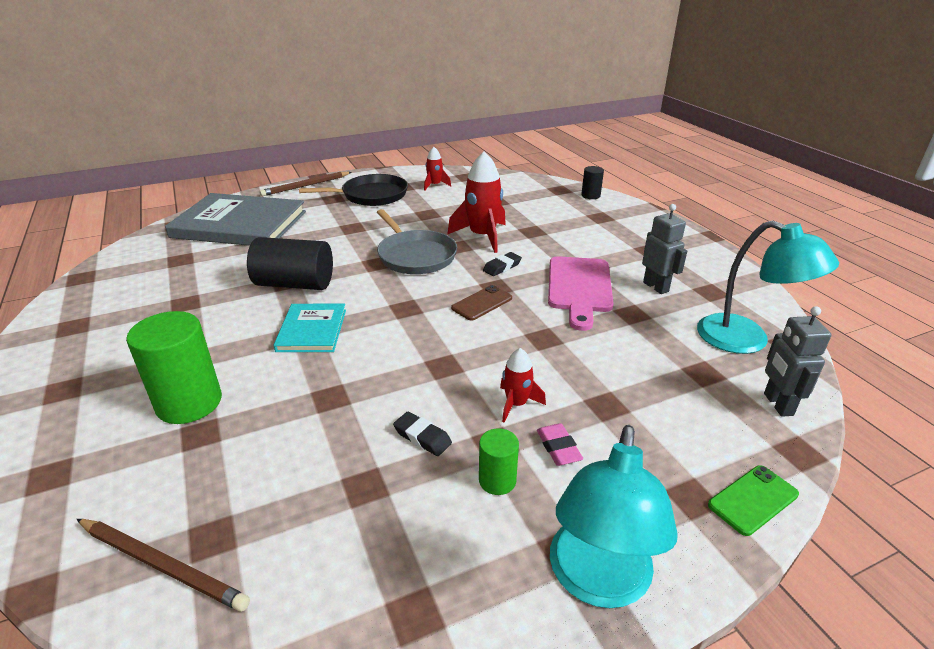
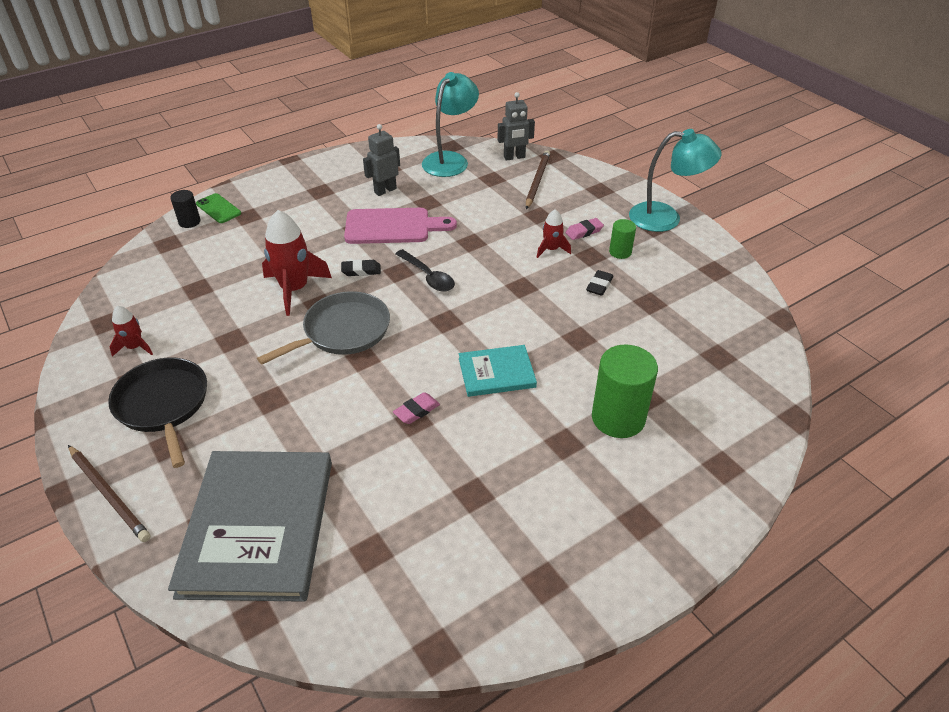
camera: 100 degrees left, 10 degrees up
(162, 565) = (746, 369): brown pencil -> brown pencil (537, 181)
(295, 284) = (416, 411): black cylinder -> pink eraser
(482, 303) = (428, 276): brown phone -> black spoon
(502, 267) = (361, 271): black eraser -> black eraser turned 45 degrees counterclockwise
(753, 500) = (593, 173): green phone -> green phone (218, 208)

